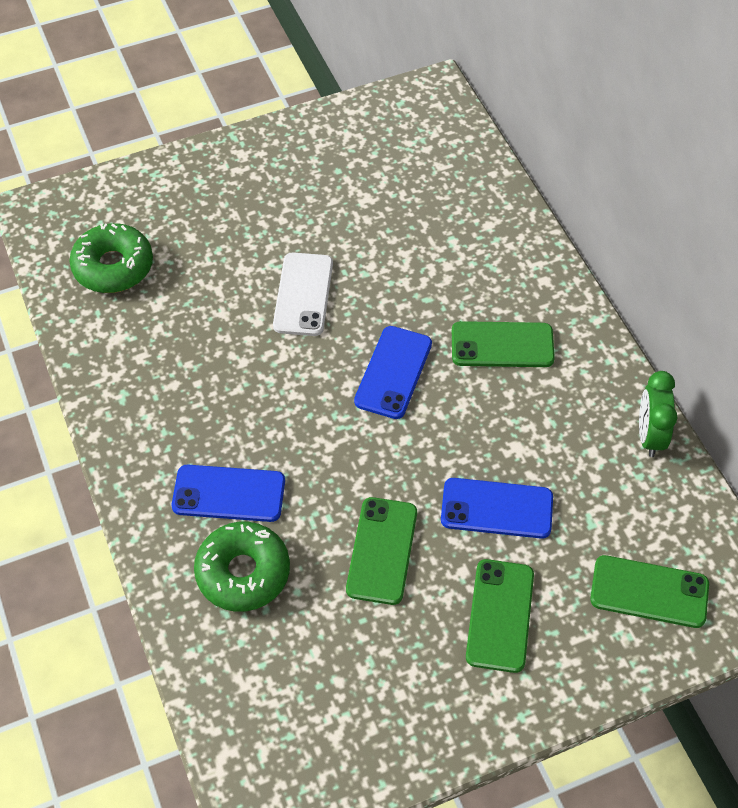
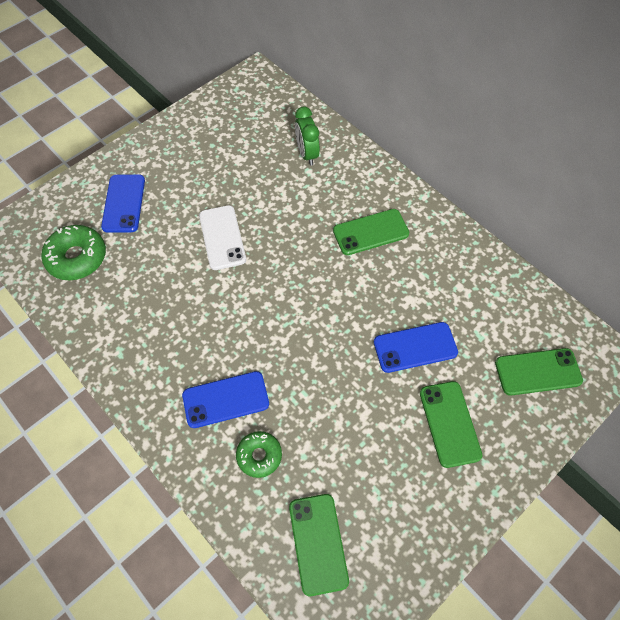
camera: 20 degrees left, 5 degrees up
(243, 572) = (259, 456): green donut -> green donut, size x0.63
(382, 551) = (350, 404): green phone -> green phone (318, 543)
(393, 372) = (306, 273): blue phone -> blue phone (124, 203)
(649, 436) = (490, 264): green clock -> green clock (307, 154)

